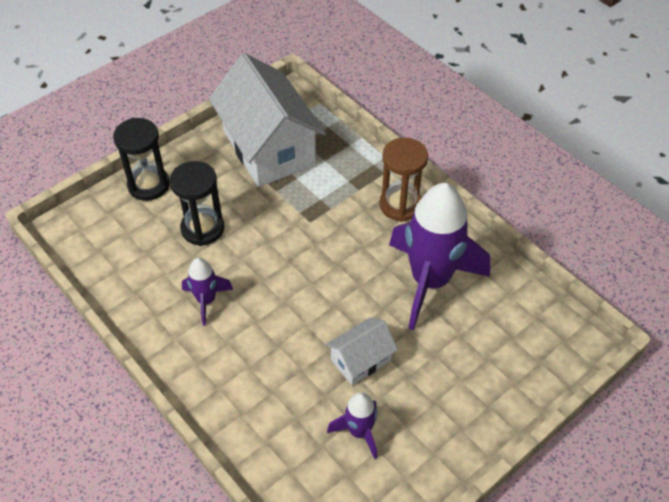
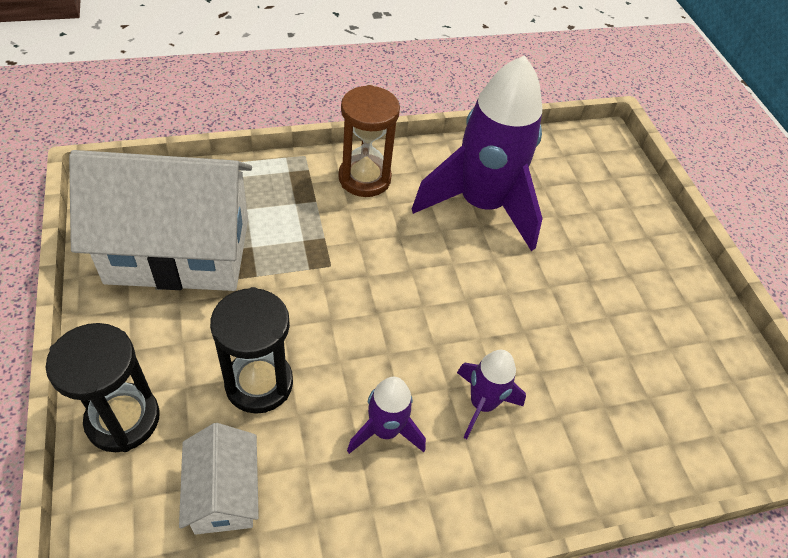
camera: 70 degrees left, 0 degrees up
(359, 432) = (643, 354): purple rocket -> purple rocket (482, 404)
(361, 360) = (553, 310): white house -> white house (223, 493)

